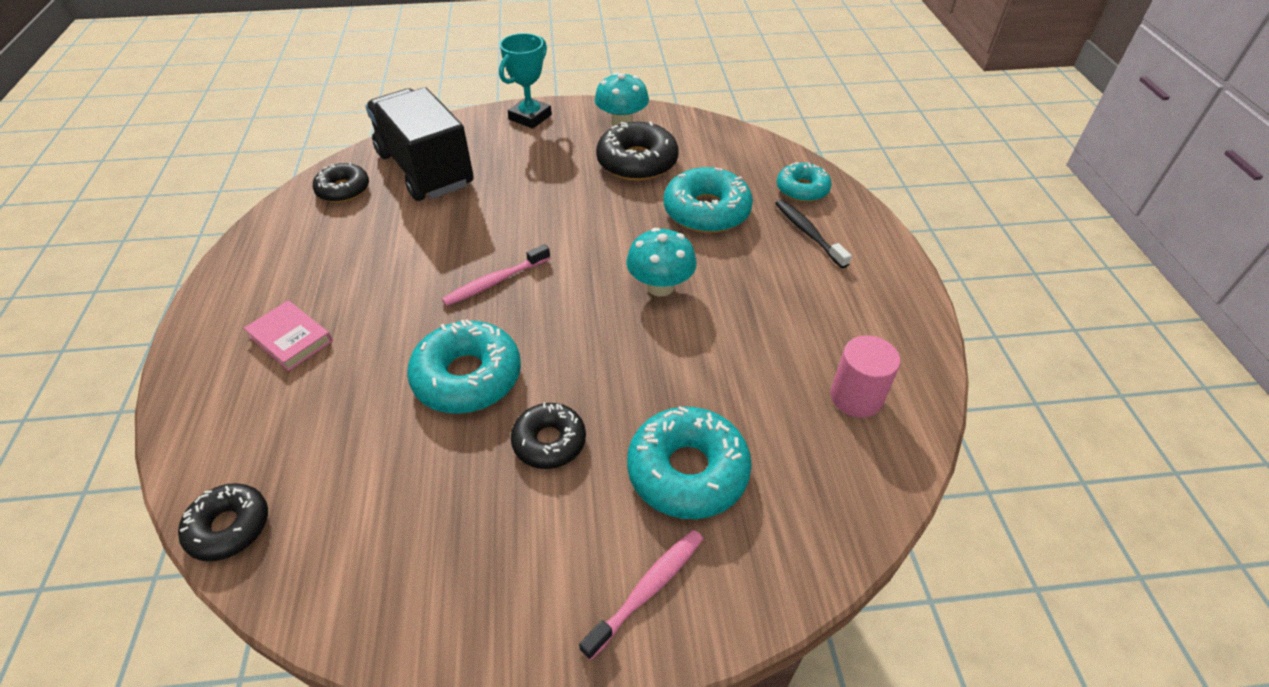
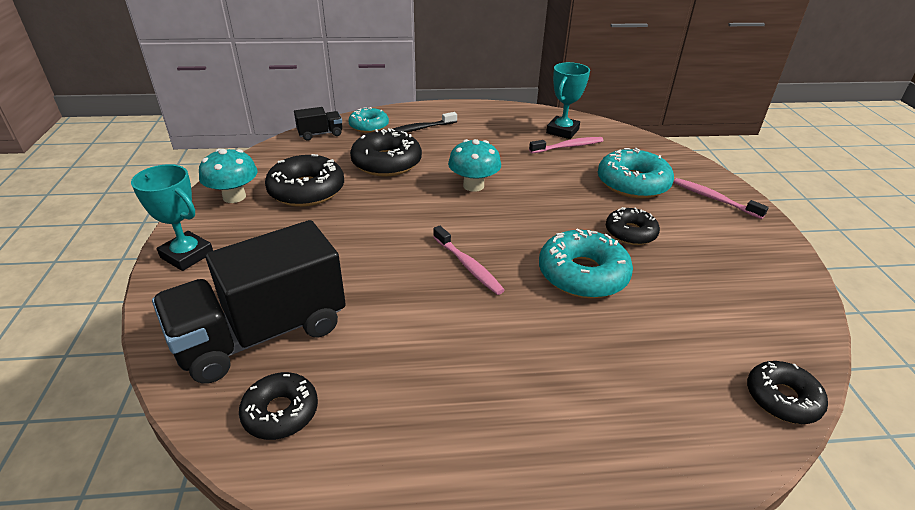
camera: 90 degrees left, 10 degrees down
(291, 339) = (560, 406): pink book -> none
(706, 211) = (386, 163): turquoise donut -> black donut
(767, 155) = (320, 134): none -> black truck
(798, 399) = (568, 147): none -> pink toothbrush
(856, 397) = (562, 131): pink cylinder -> turquoise trophy

